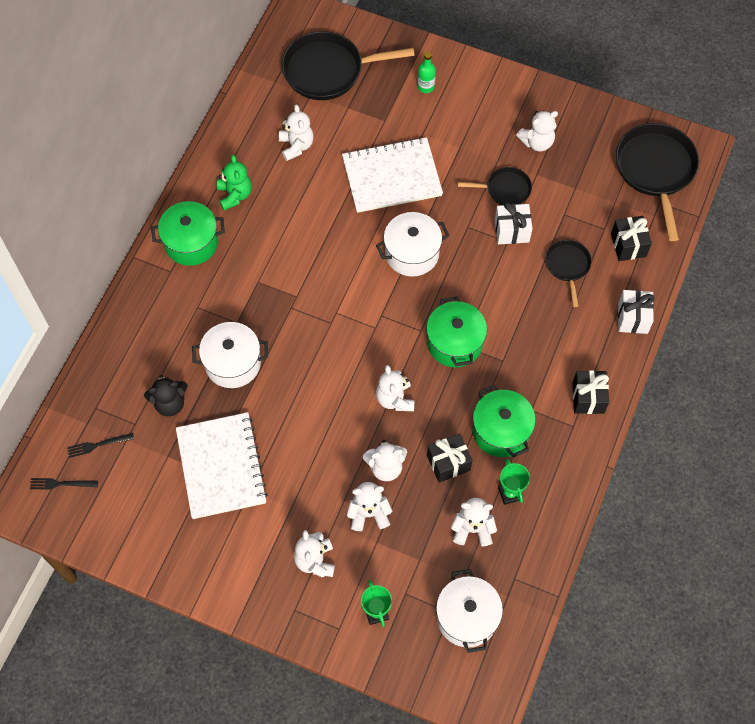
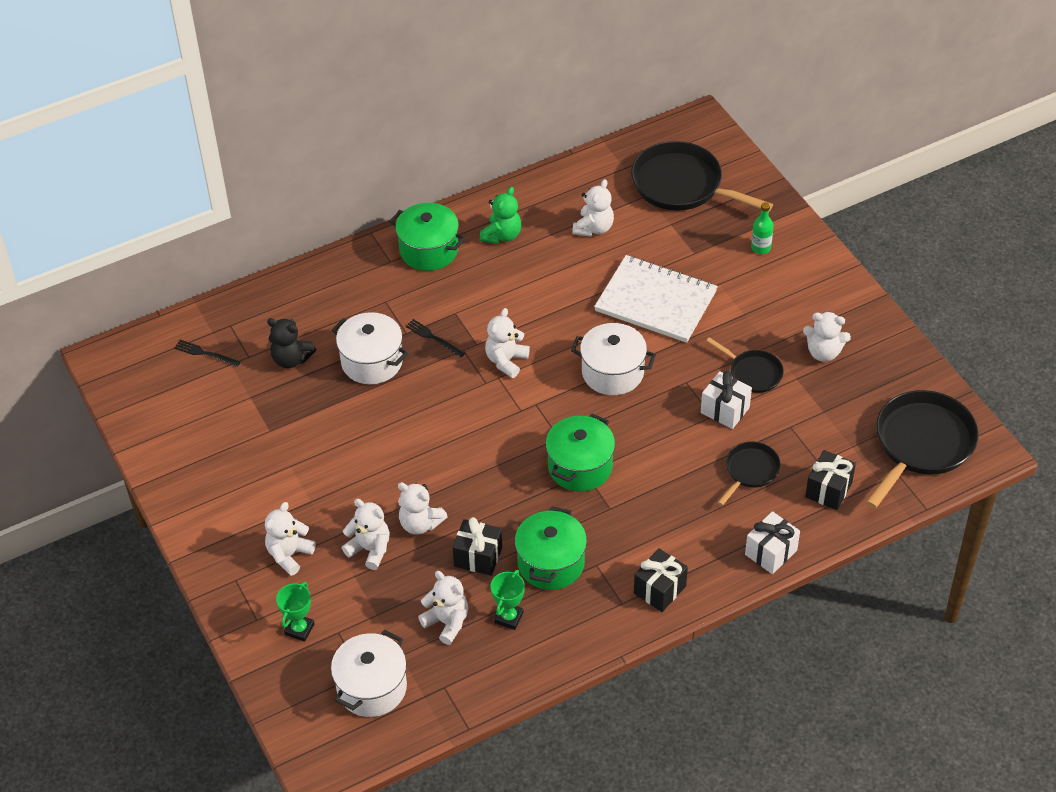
camera: 40 degrees right, 15 degrees down
(61, 484) = (149, 363): black fork -> black fork (433, 338)
(221, 466) = (285, 433): white notebook -> none
(395, 399) = (482, 476): white teddy bear -> white teddy bear (506, 361)

